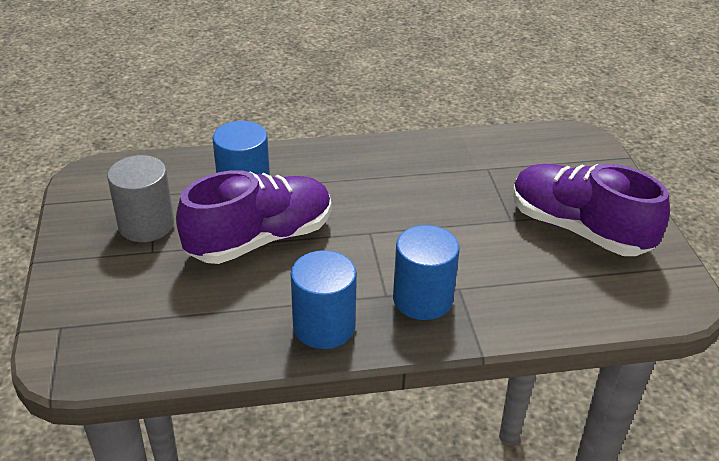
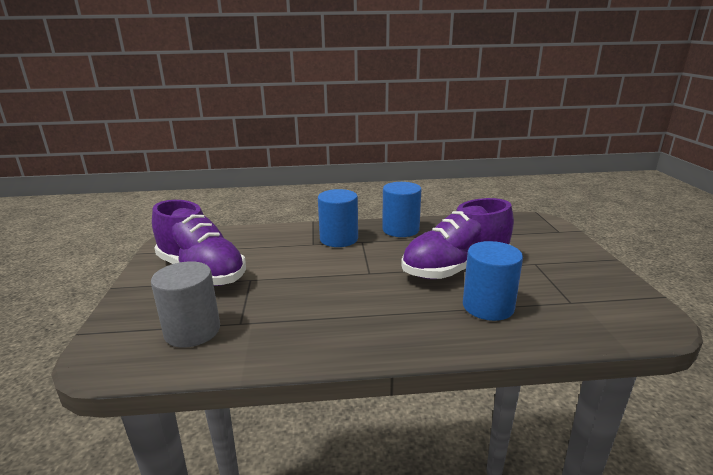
camera: 175 degrees left, 15 degrees down
(146, 225) = (555, 278): grey cylinder -> grey cylinder (192, 331)

